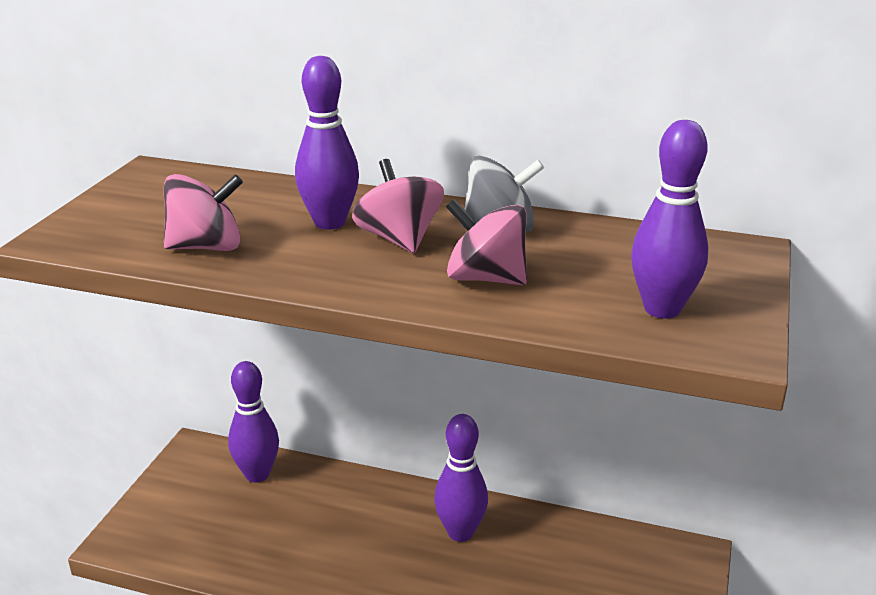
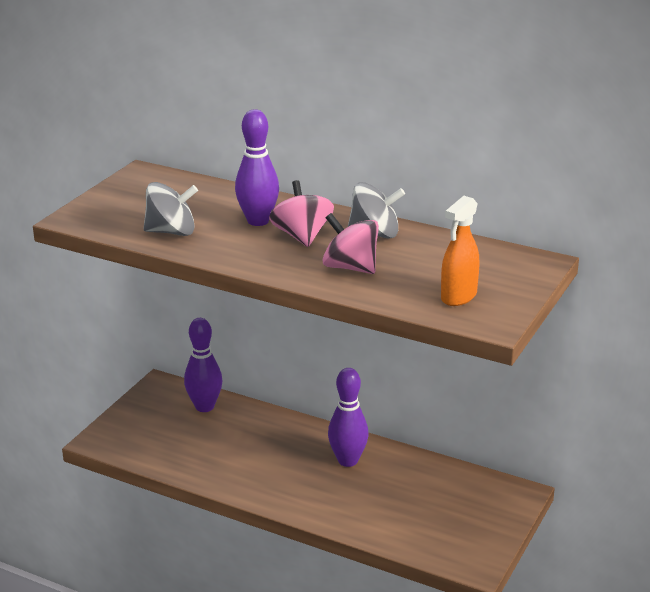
camera: 10 degrees right, 0 degrees up
(206, 247) = (171, 232): pink spinning top -> grey spinning top
(662, 309) = (458, 297): purple bowling pin -> orange spray bottle

